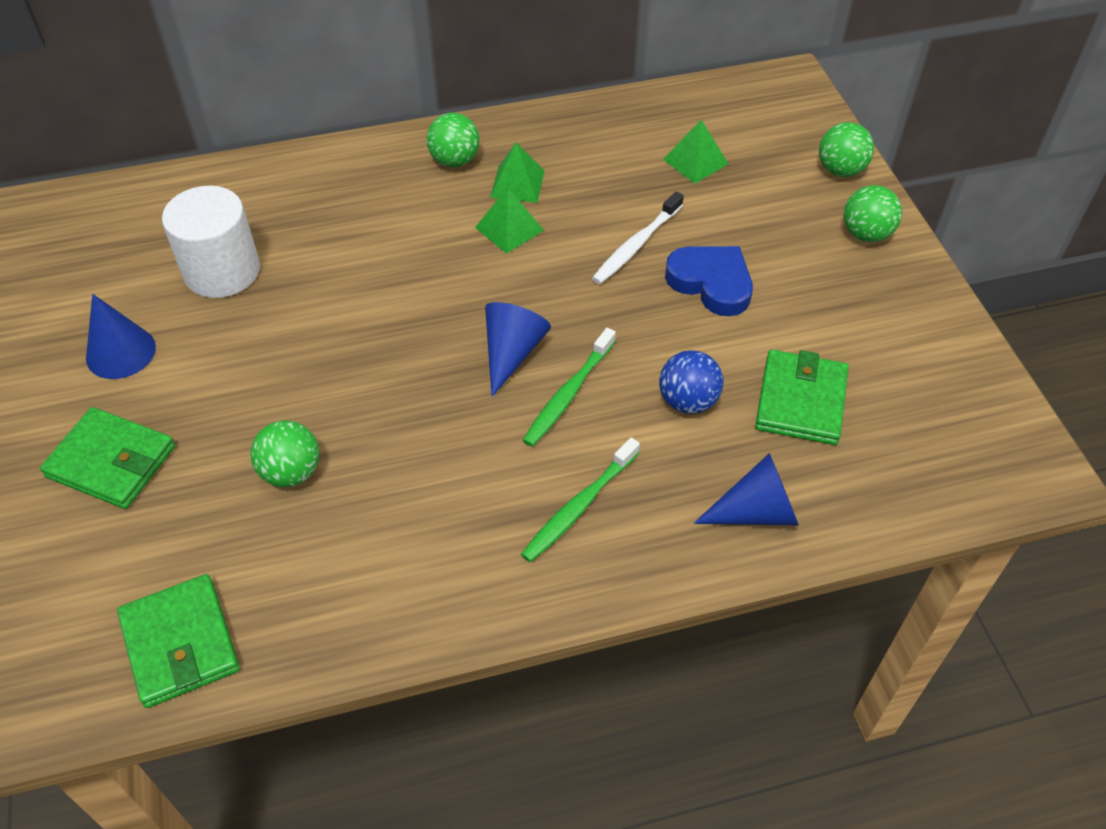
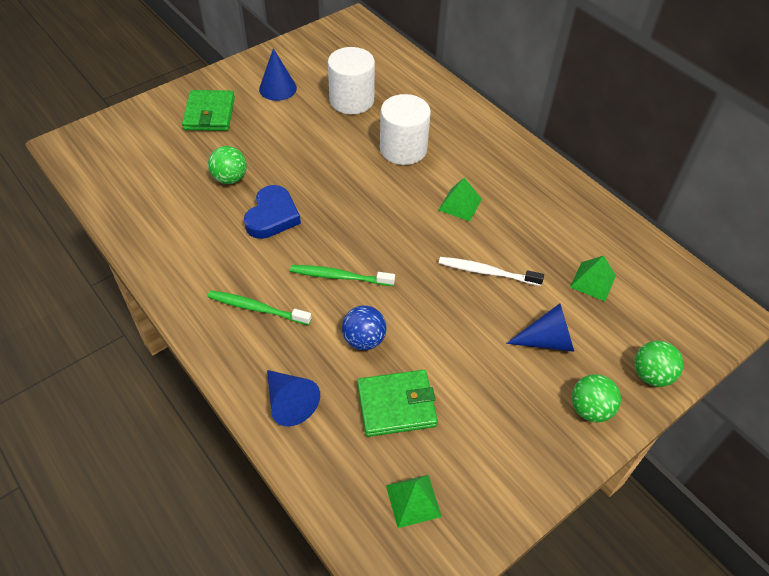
camera: 65 degrees right, 0 degrees up
(180, 643) = (115, 179): green wallet -> none
(368, 249) = (403, 149): none -> white cylinder
(454, 161) = (502, 159): green ball -> none
(512, 353) = (358, 239): blue cone -> blue cone (547, 340)
(517, 184) = (502, 195): green pyramid -> green pyramid (413, 501)
(711, 283) = (477, 323): blue heart -> blue heart (272, 216)

